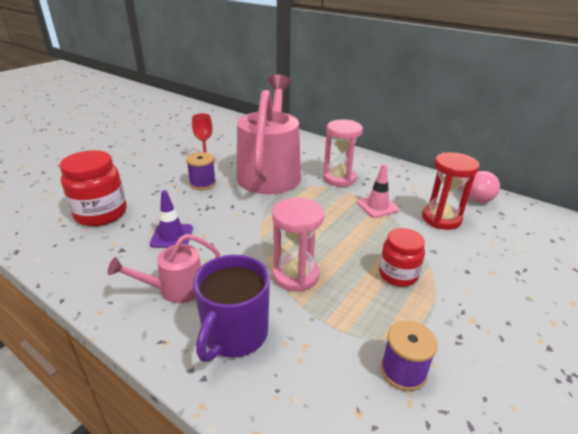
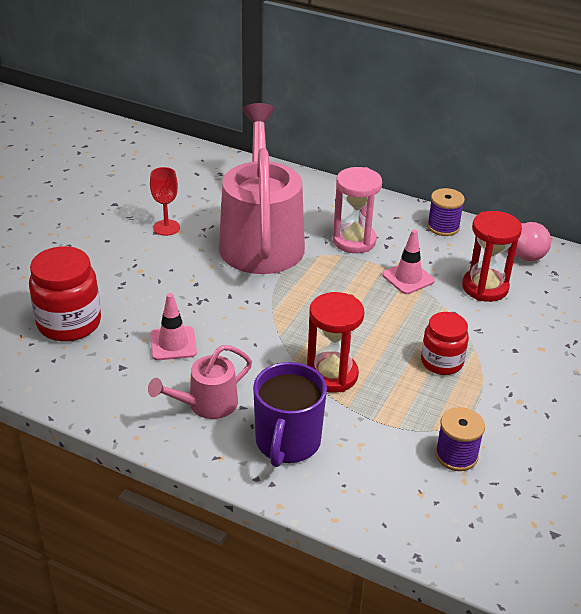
camera: 10 degrees left, 5 degrees up
(172, 236) = (173, 344): purple traffic cone -> pink traffic cone
(202, 183) = (178, 266): purple spool -> purple spool (443, 227)
(295, 275) = (332, 375): pink hourglass -> red hourglass

